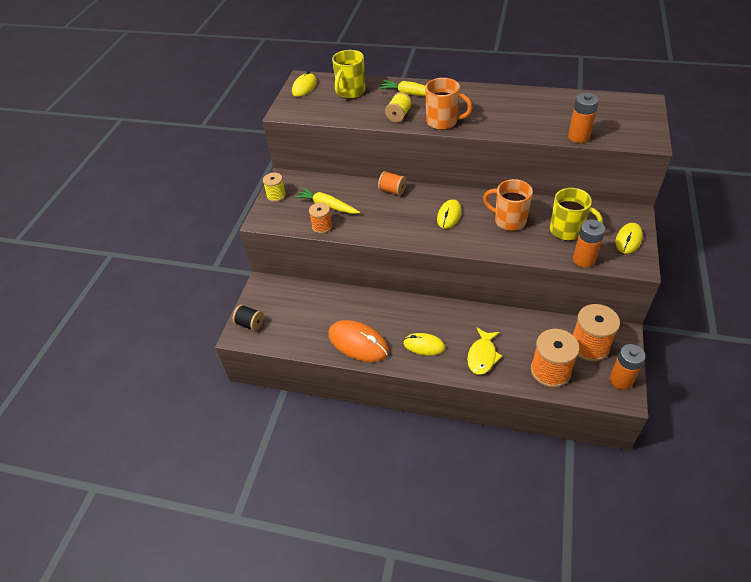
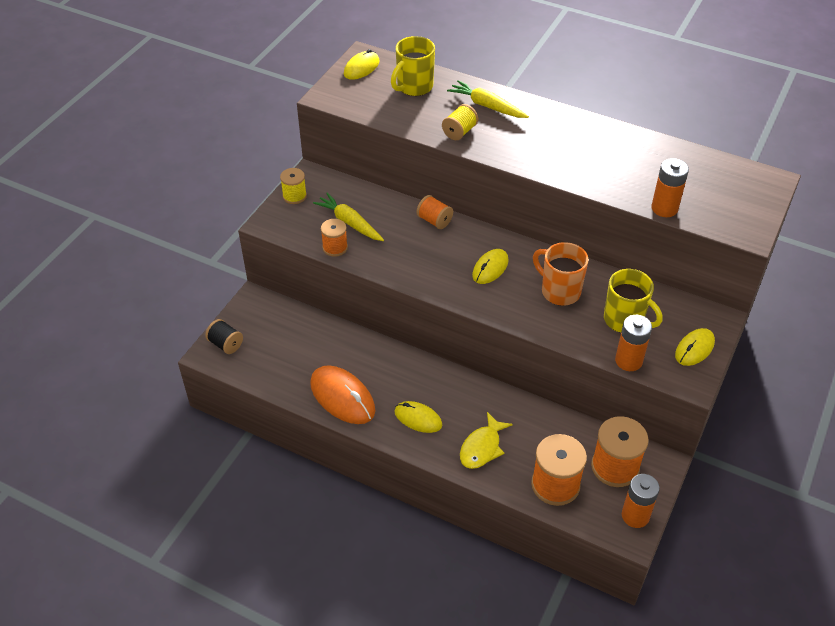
camera: 10 degrees right, 0 degrees up
(443, 122) = (509, 152): orange mug -> none

